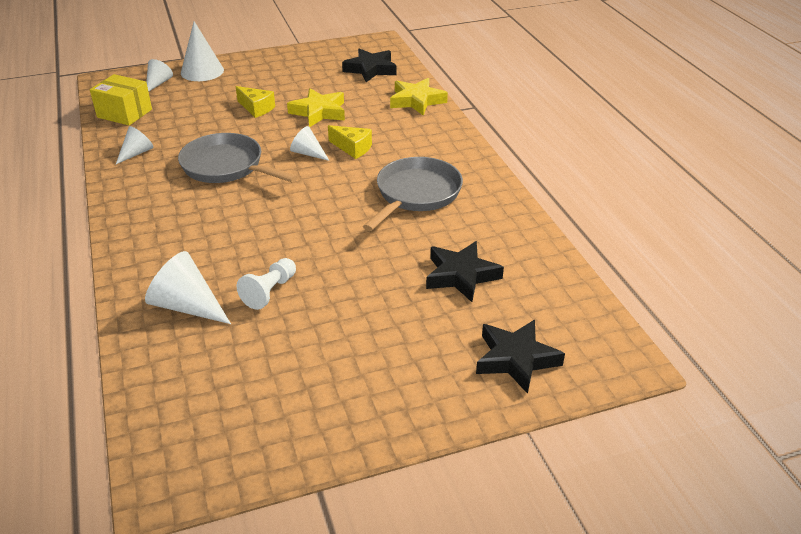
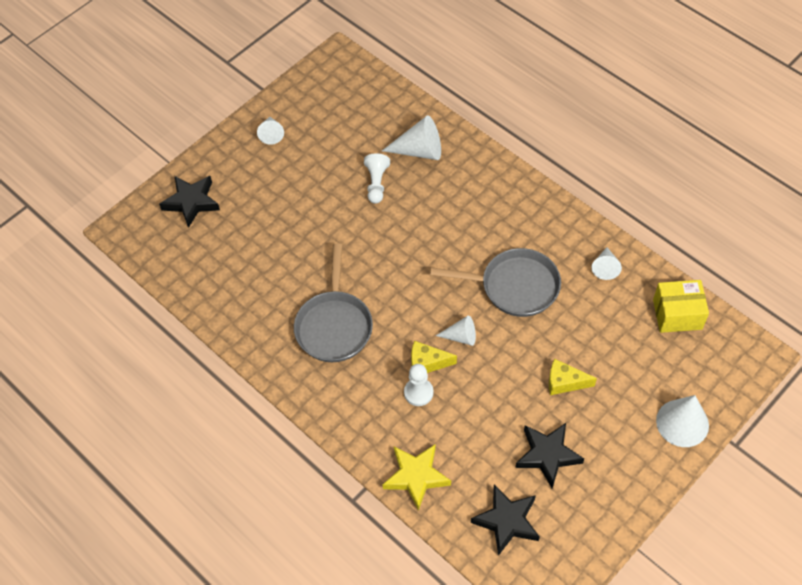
camera: 155 degrees right, 20 degrees up
(158, 83) = (702, 378): white cone -> white cone (271, 134)
(319, 112) = (499, 406): yellow star -> none
(376, 136) = (418, 392): none -> white pawn
(461, 275) = (255, 254): black star -> black star (547, 455)

